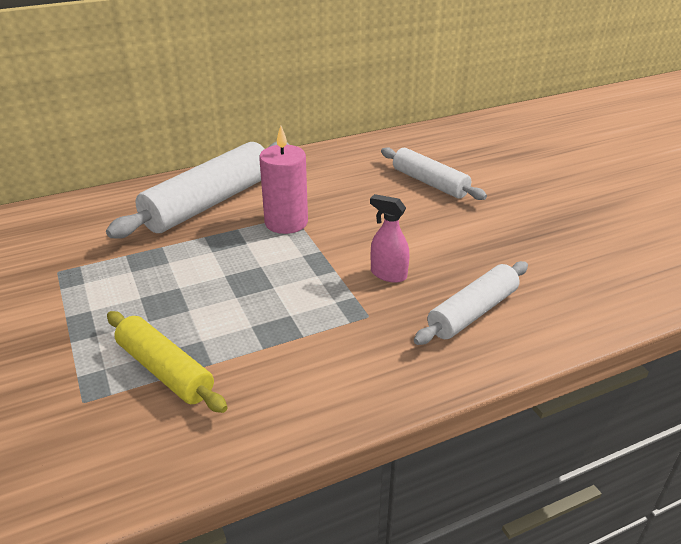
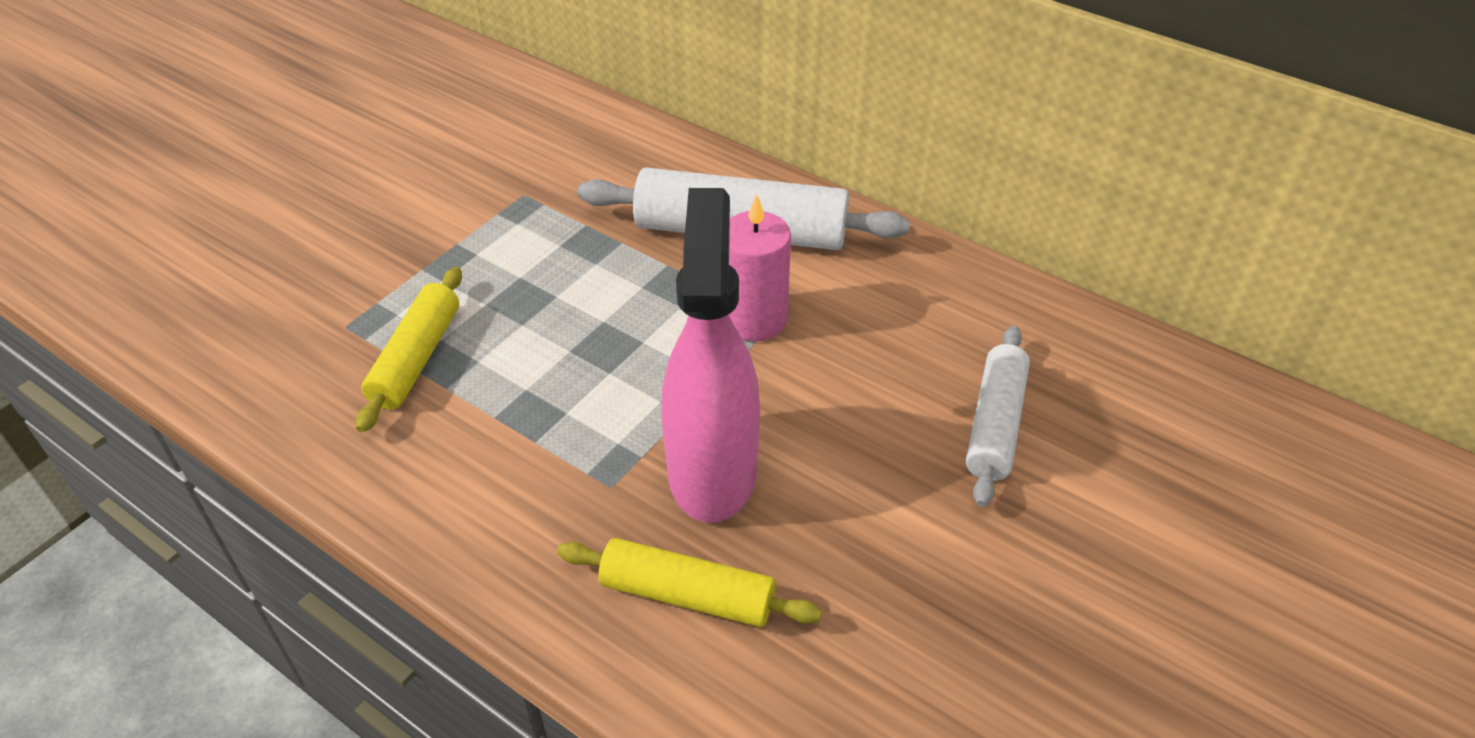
camera: 60 degrees right, 10 degrees up
(388, 274) = (712, 470): pink spray bottle -> pink spray bottle, size x2.30
(473, 312) = (687, 595): white rolling pin -> yellow rolling pin

